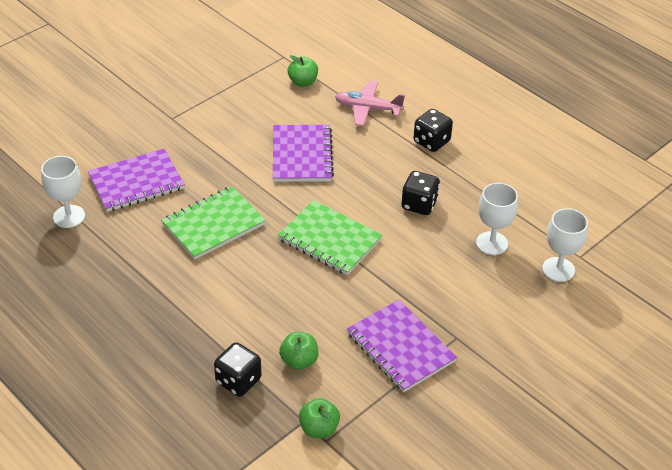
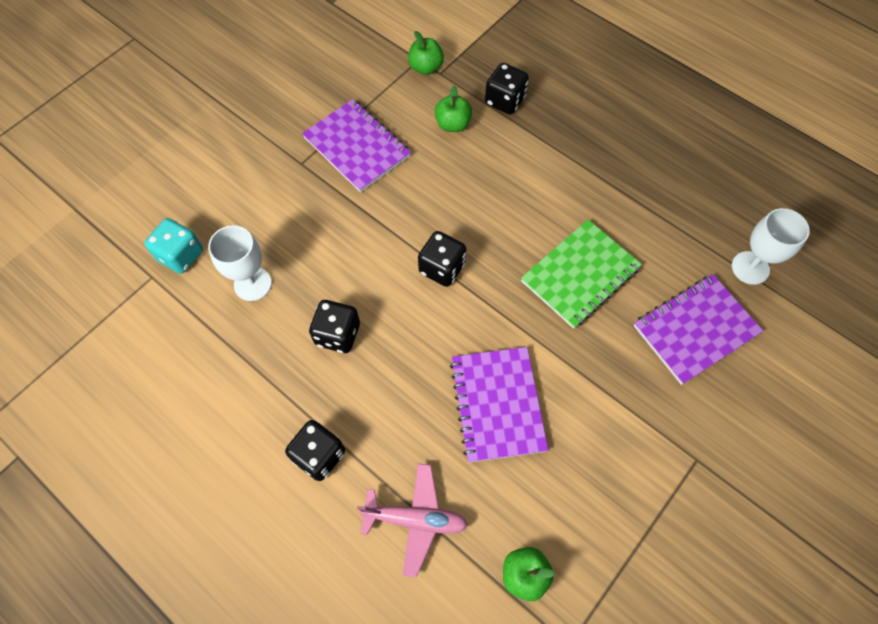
camera: 175 degrees right, 20 degrees up
(329, 240) = (442, 268): green notebook -> black dice
(558, 269) = (181, 255): white goblet -> turquoise dice

